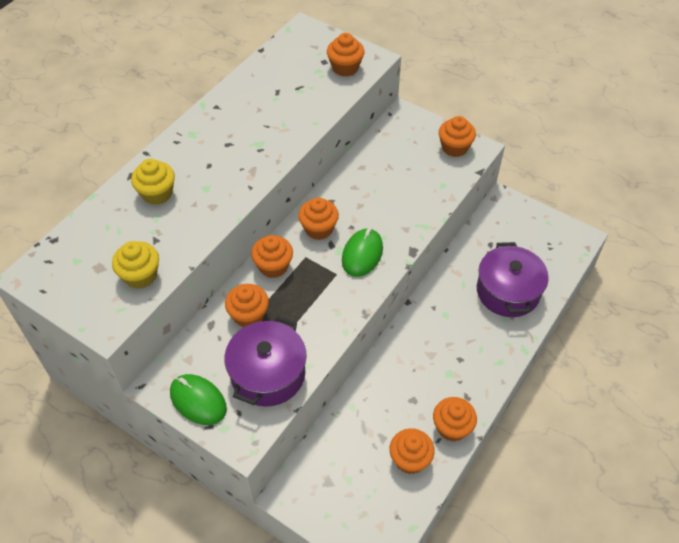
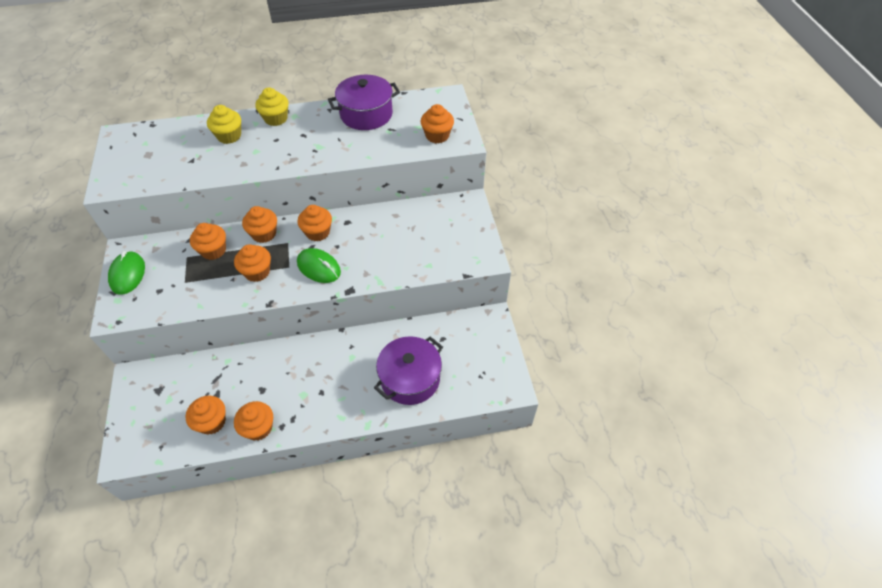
camera: 45 degrees right, 0 degrees up
(140, 275) = (157, 173): yellow cupcake -> yellow cupcake (276, 119)
(268, 374) = (176, 291): purple pot -> purple pot (366, 114)
(362, 254) = (319, 267): green mouse -> green mouse turned 60 degrees clockwise
(454, 147) = (472, 247): orange cupcake -> orange cupcake (257, 272)

